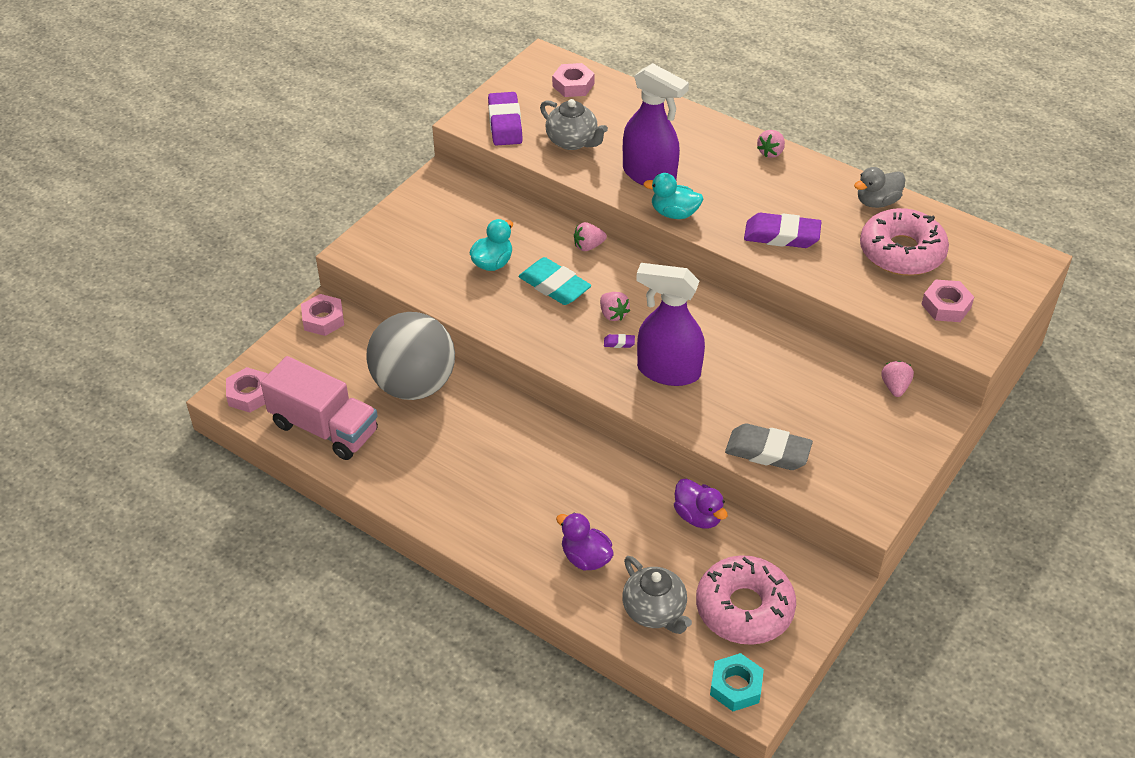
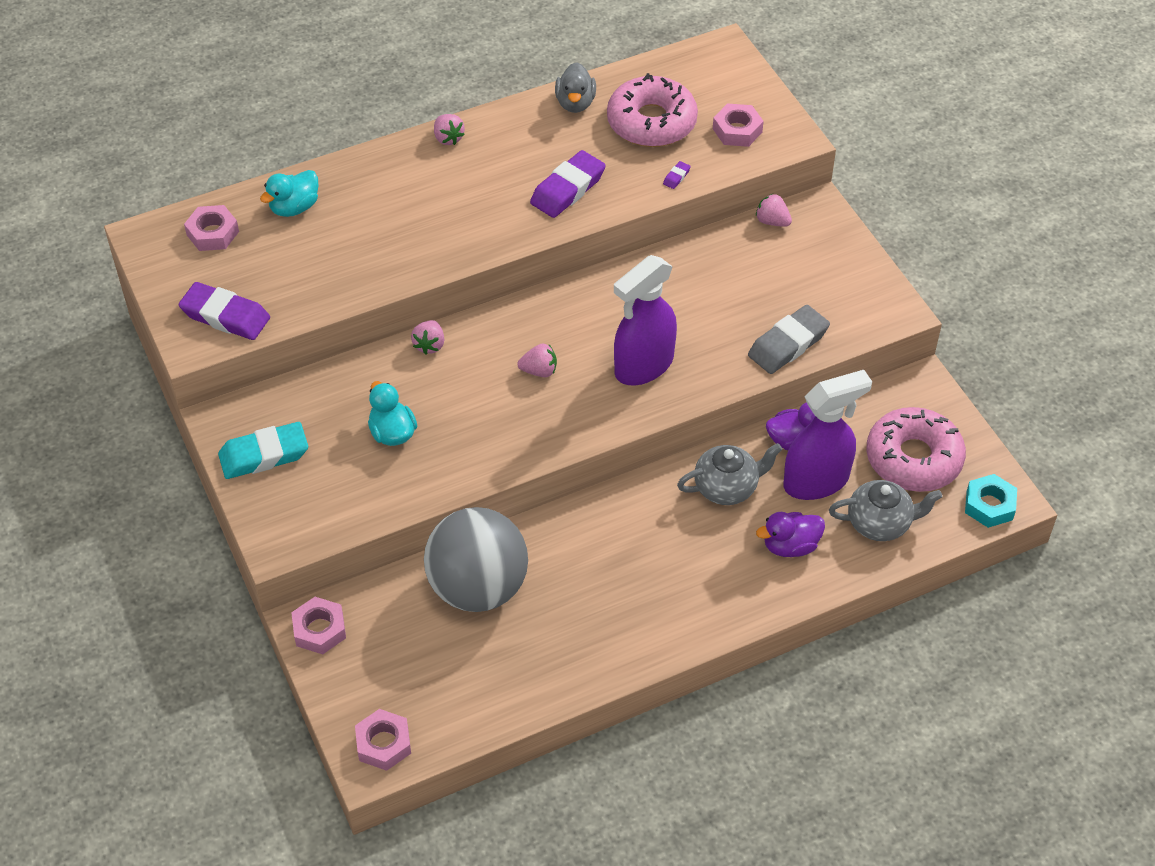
camera: 60 degrees left, 5 degrees up
(324, 428) = (482, 692): pink truck -> none
(554, 286) = (465, 398): turquoise eraser -> turquoise eraser (264, 455)
(572, 141) = (303, 275): grey teapot -> grey teapot (727, 487)
(619, 343) = (581, 384): purple eraser -> purple eraser (676, 177)
(650, 175) = (406, 240): purple spray bottle -> purple spray bottle (816, 481)
(674, 213) = (476, 249): turquoise duck -> turquoise duck (294, 207)

